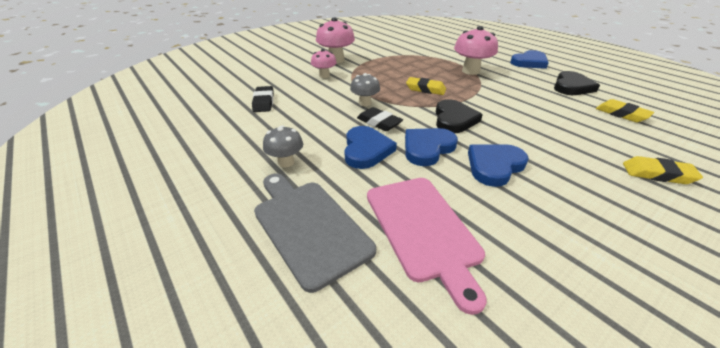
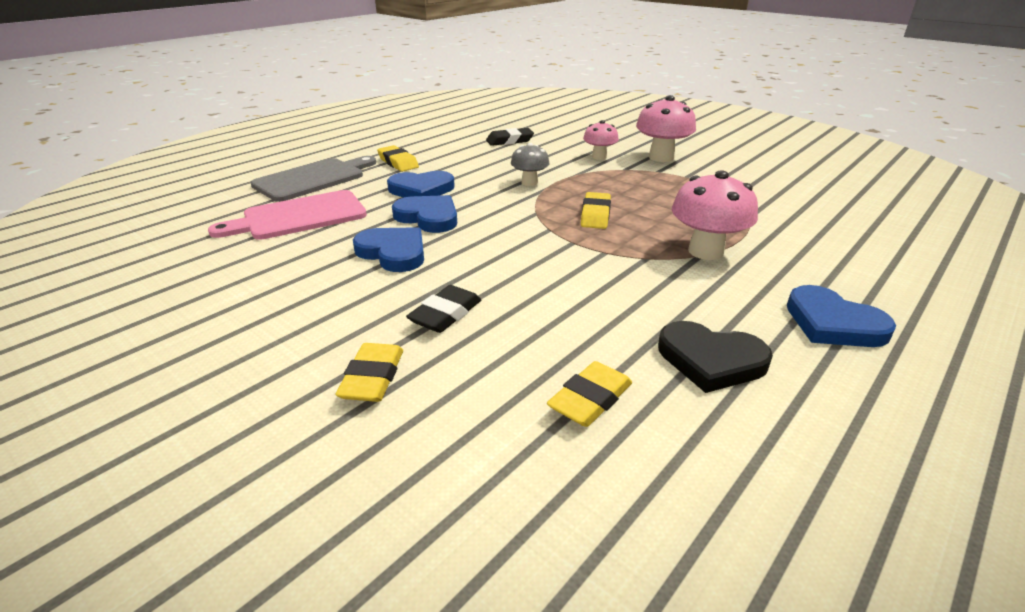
camera: 80 degrees right, 5 degrees down
(286, 162) = (398, 162): grey mushroom -> yellow eraser
(379, 122) = (481, 192): black eraser -> black eraser (445, 314)
(454, 119) = (504, 233): black heart -> none

